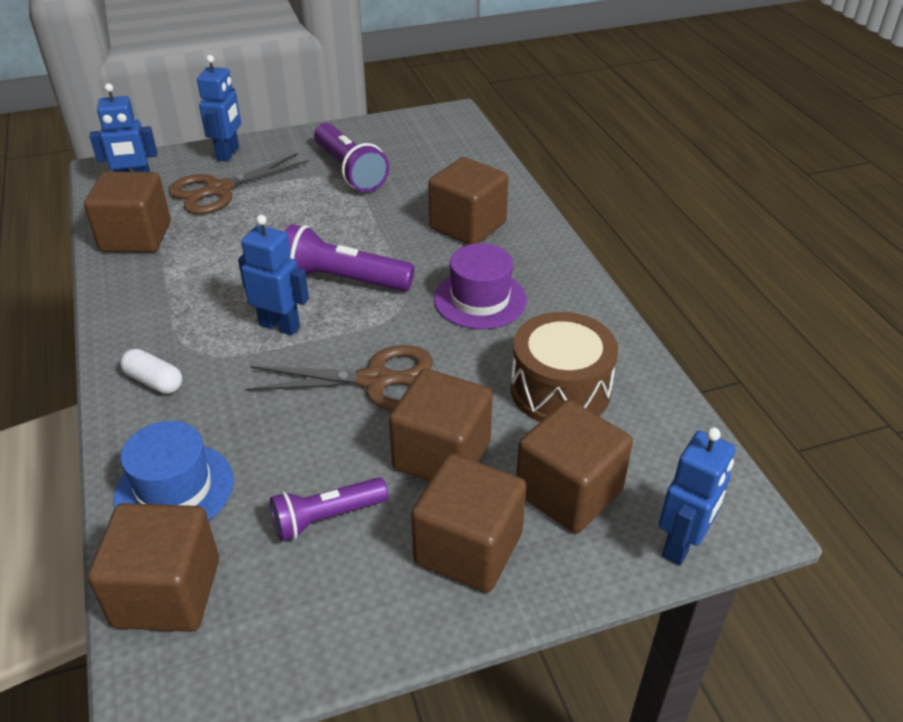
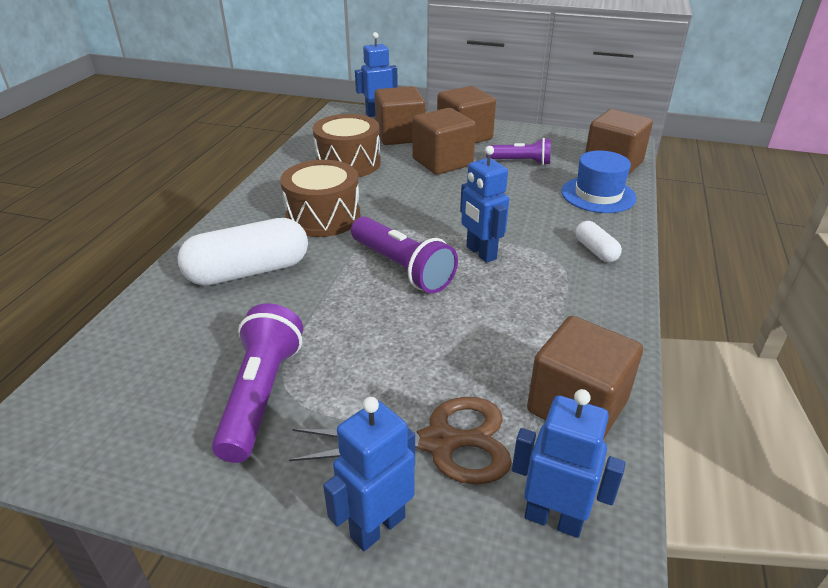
camera: 145 degrees left, 5 degrees down
(376, 380) = (444, 200): brown scissors -> none
(467, 226) = (248, 271): brown cube -> white capsule
(480, 299) = (323, 217): purple hat -> brown drum

